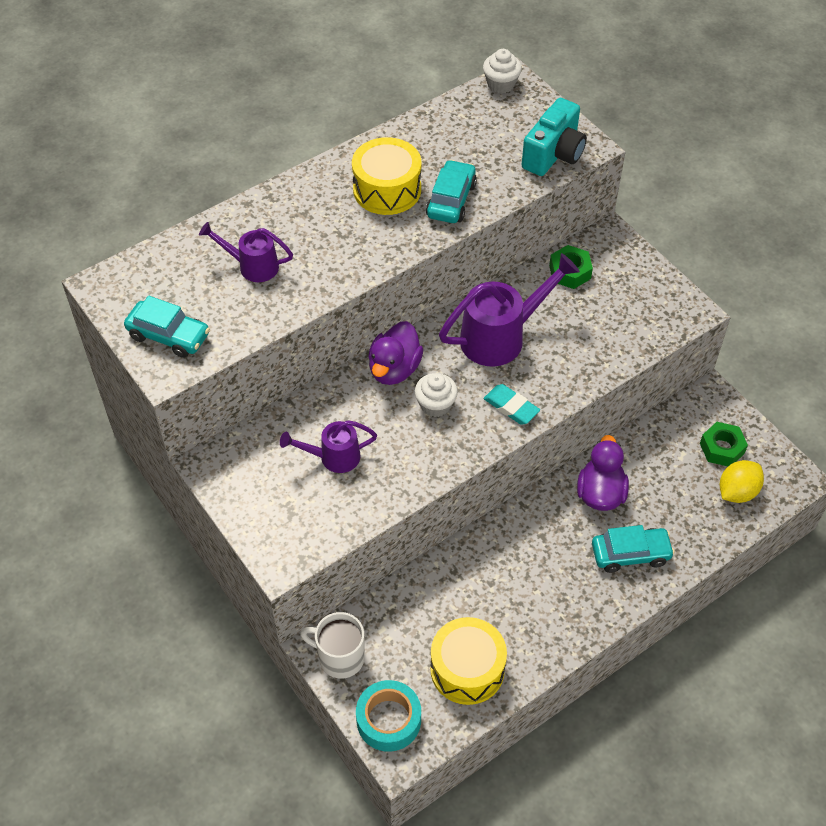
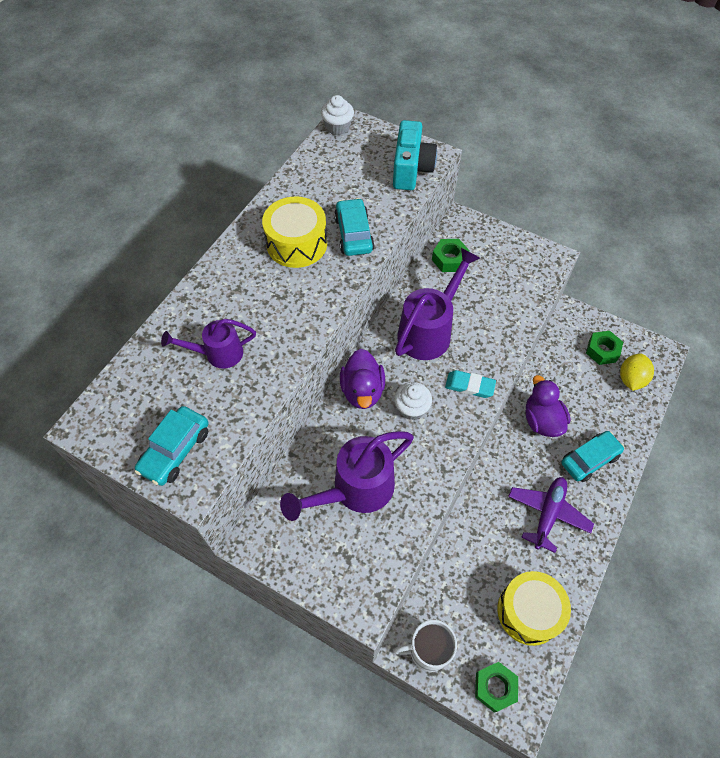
camera: 25 degrees left, 5 degrees up
(169, 335) = (175, 450): turquoise car -> turquoise car turned 120 degrees clockwise
(334, 457) = (356, 489): purple watering can -> purple watering can, size x1.70
(388, 720) = (495, 687): turquoise tape -> green nut
(547, 588) = (547, 514): none -> purple plane

